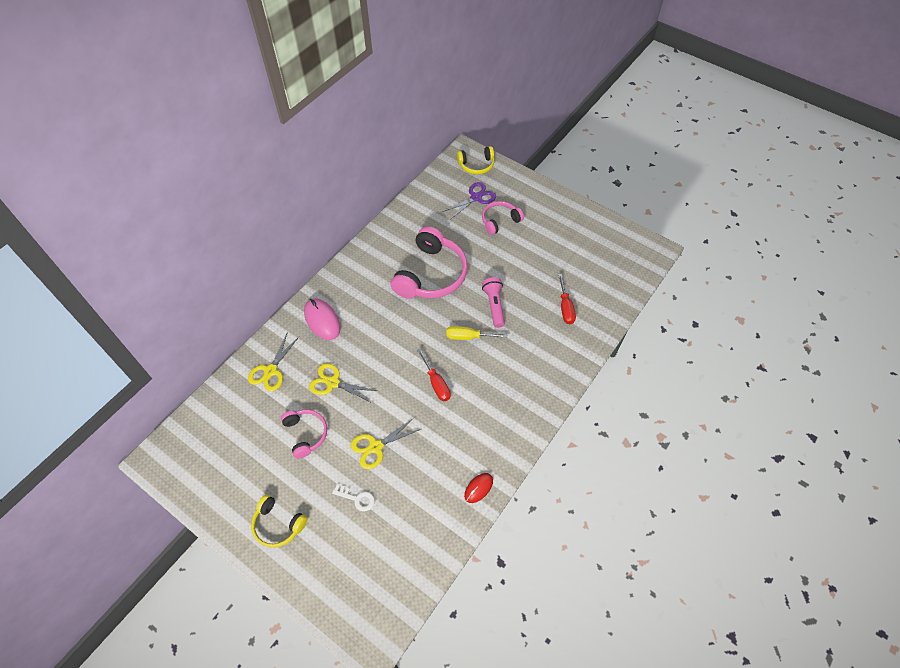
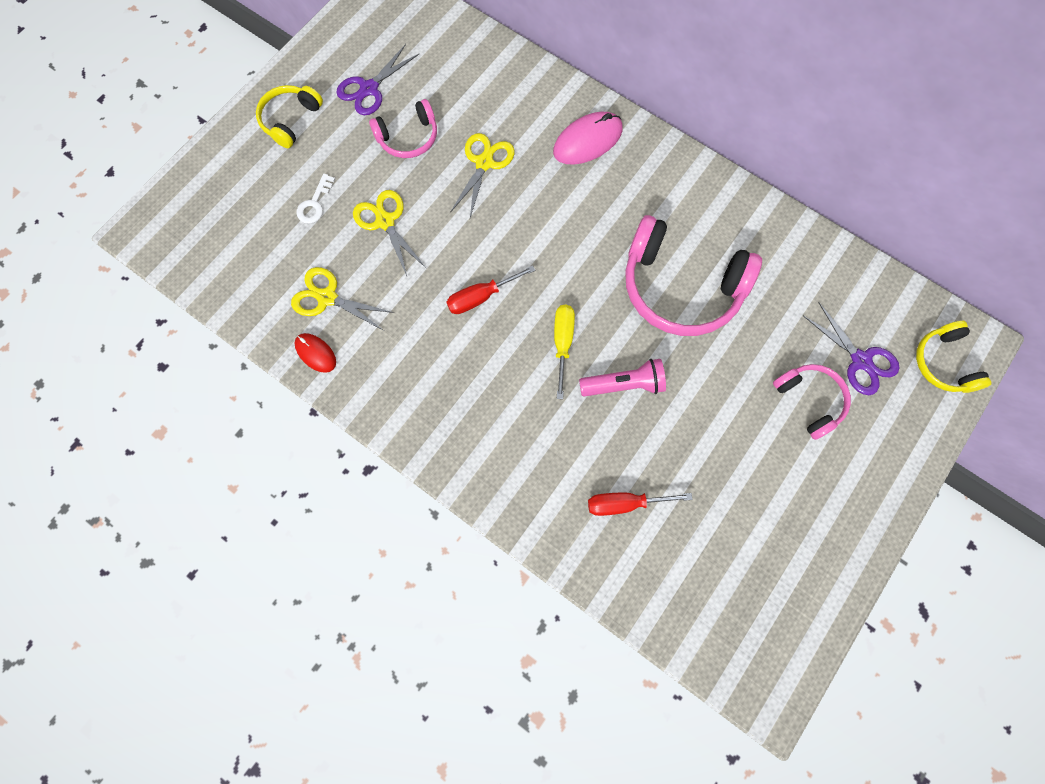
camera: 90 degrees right, 15 degrees up
(257, 465) = (369, 89): none -> purple scissors
(271, 371) = (503, 87): yellow scissors -> yellow scissors (327, 298)

